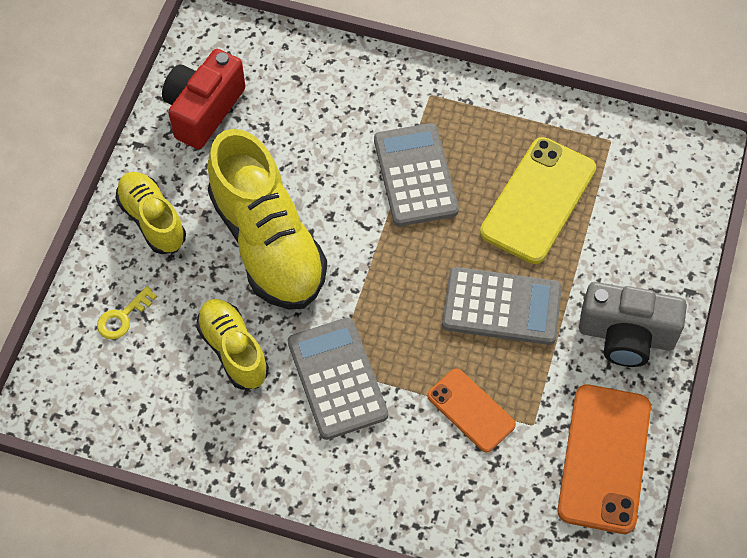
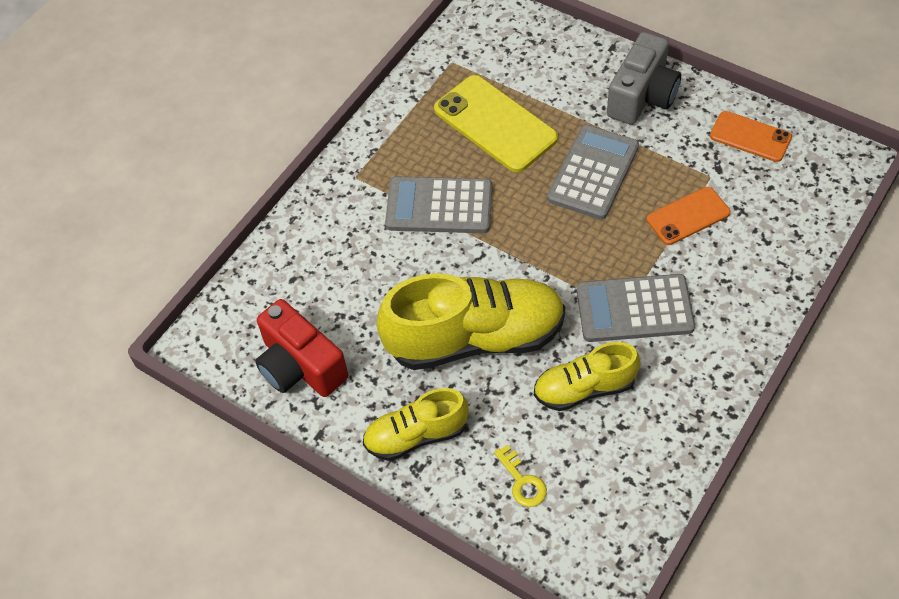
camera: 70 degrees left, 5 degrees down
(604, 458) = (750, 137): orange phone -> orange phone, size x0.60

